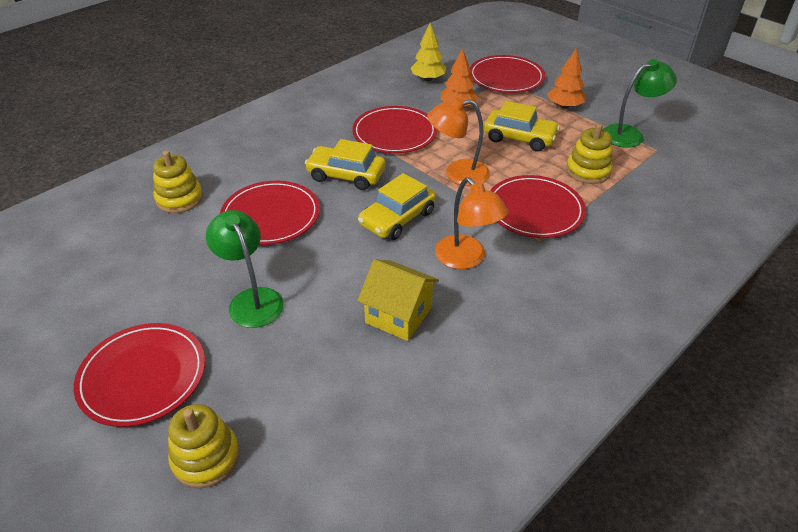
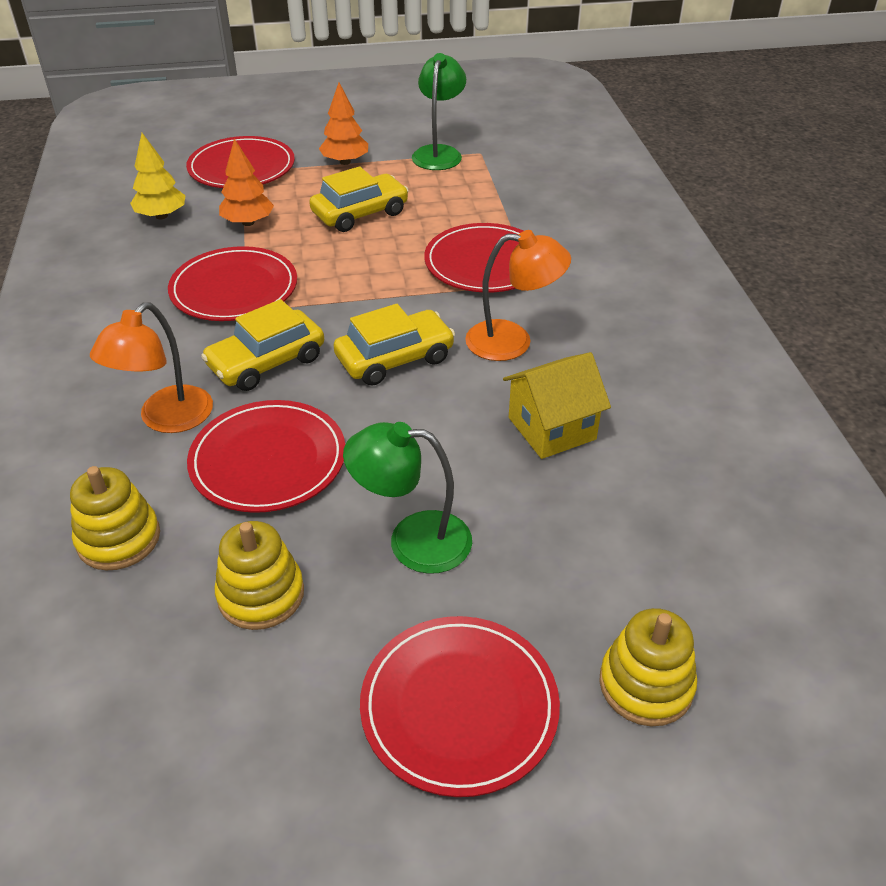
camera: 55 degrees left, 0 degrees up
(397, 218) = (394, 358): yellow car -> yellow car turned 105 degrees counterclockwise
(457, 174) = (369, 281): orange lamp -> orange lamp (166, 419)
(588, 171) = (464, 203): yellow stacking toy -> yellow stacking toy (261, 594)

